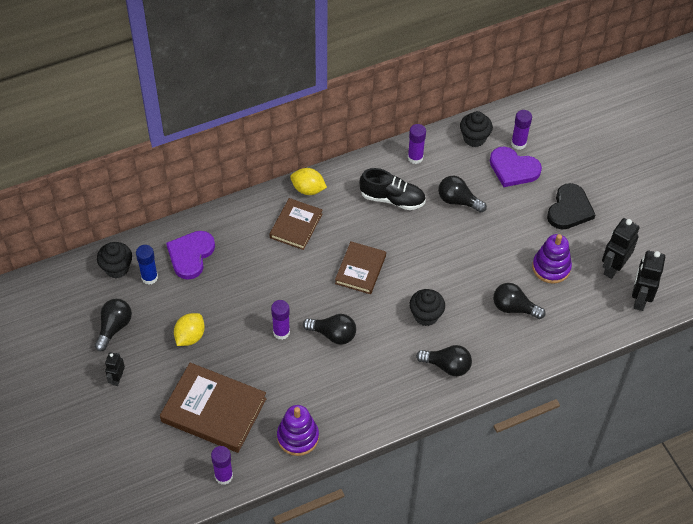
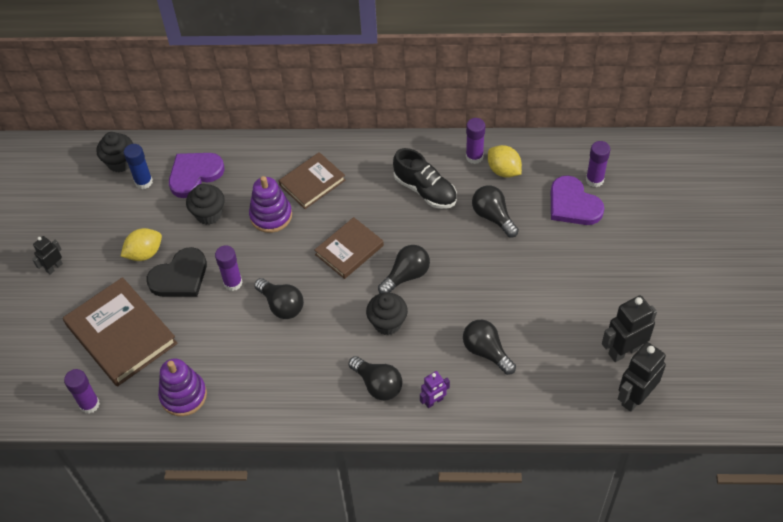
camera: 30 degrees right, 0 degrees up
(114, 327) = (82, 217): black light bulb -> black light bulb (406, 275)
(308, 189) = (346, 151): yellow lemon -> yellow lemon (503, 171)
(474, 138) = (549, 158): black cupcake -> black cupcake (209, 214)
(497, 361) = (434, 401): none -> purple robot
(551, 267) = (553, 324): purple stacking toy -> purple stacking toy (271, 215)
(569, 209) = (610, 269): black heart -> black heart (180, 277)

